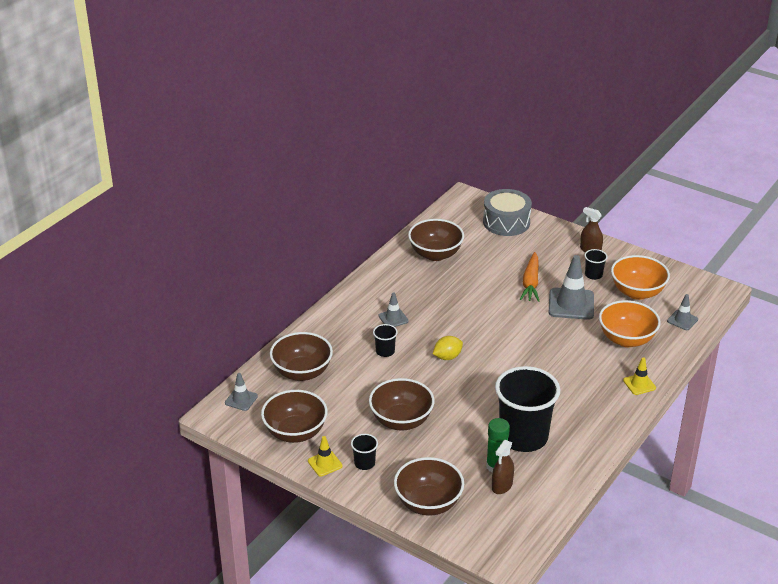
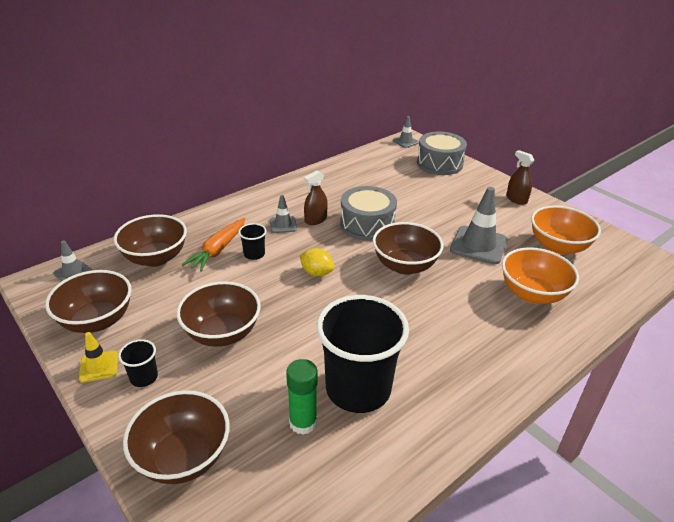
camera: 15 degrees right, 0 degrees up
(435, 254) = (358, 178): brown bowl -> brown bowl (405, 266)
(447, 357) = (316, 273): yellow lemon -> yellow lemon turned 45 degrees clockwise
(468, 303) = (367, 224): none -> grey drum
(502, 486) = (296, 455): brown spray bottle -> brown spray bottle (315, 220)
(531, 283) = (442, 217): orange carrot -> orange carrot (218, 250)
(593, 275) = (513, 222): black cup -> none
(639, 384) = (535, 351): yellow traffic cone -> none
(682, 320) = (606, 285): grey traffic cone -> grey traffic cone (405, 141)

